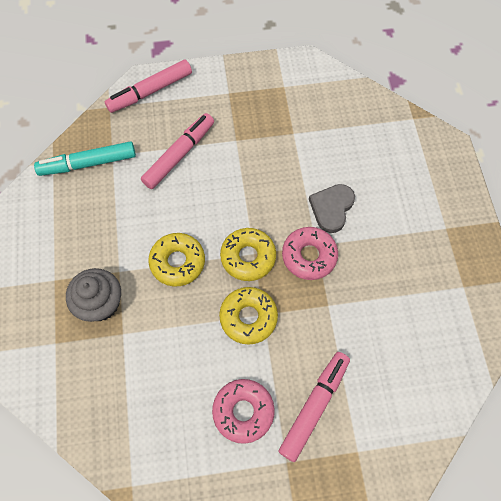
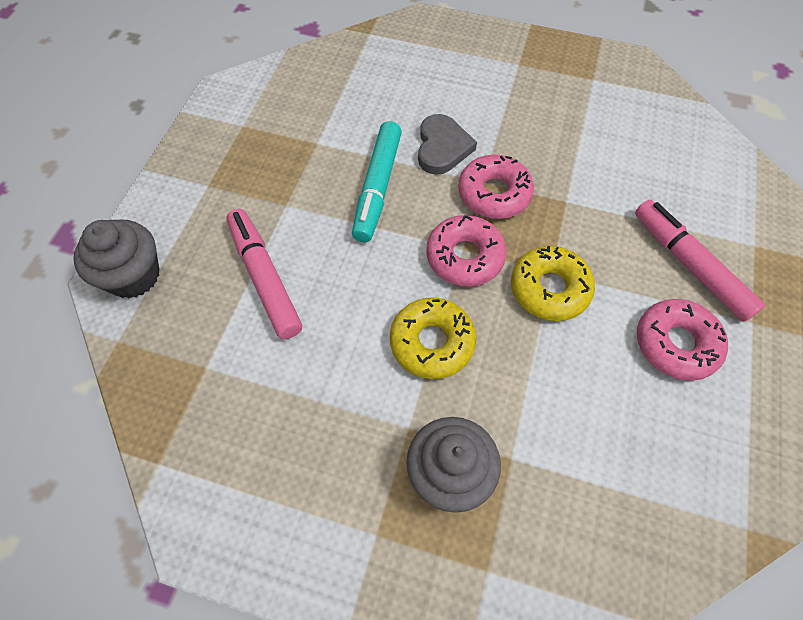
camera: 65 degrees left, 5 degrees down
(88, 163) = (198, 408): turquoise marker -> turquoise marker (377, 188)
(150, 91) = (133, 276): pink marker -> grey cupcake
(248, 257) = (465, 257): yellow donut -> pink donut
(331, 208) = (442, 147): grey heart -> grey heart turned 135 degrees counterclockwise

